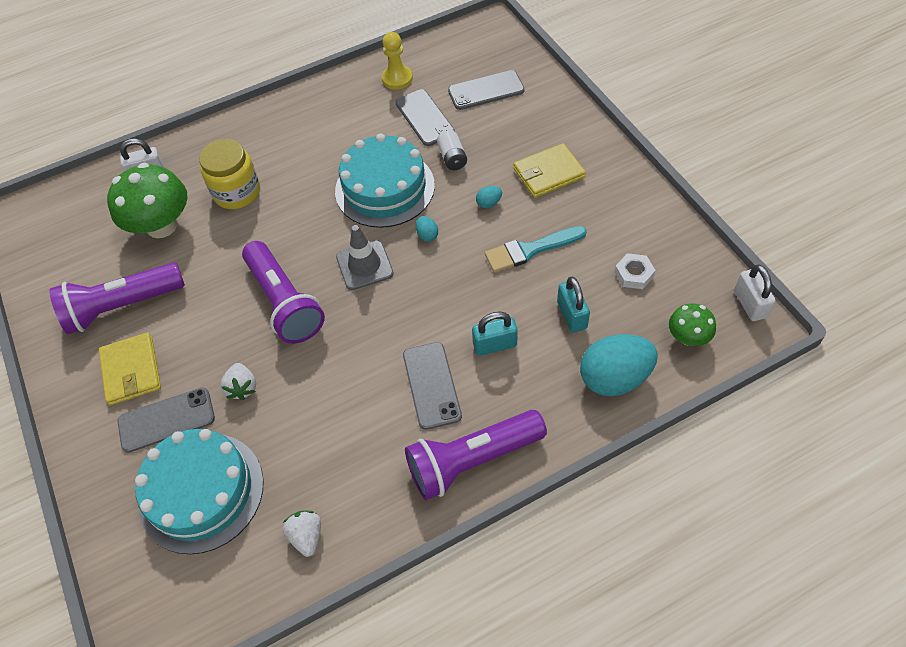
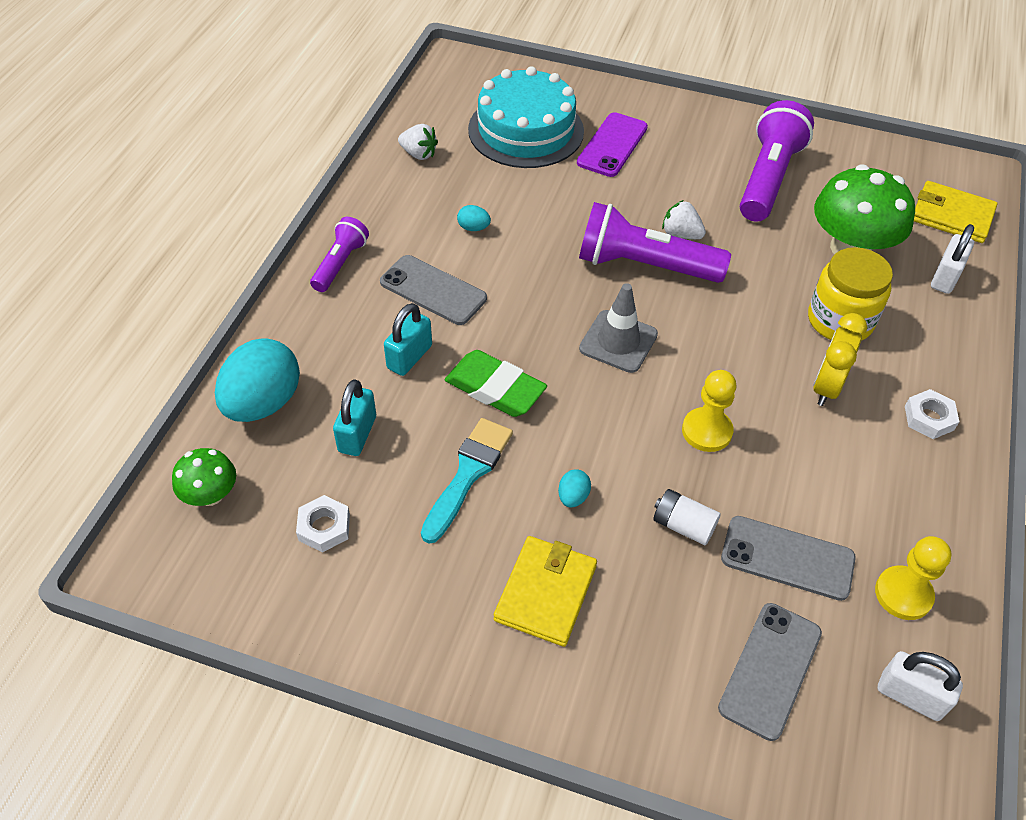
camera: 130 degrees right, 5 degrees down
(131, 371) = (686, 151): yellow wallet -> yellow wallet (951, 215)
(166, 420) = (612, 145): grey phone -> purple phone
(242, 387) = (587, 194): white strawberry -> white strawberry (681, 234)
(277, 124) = (929, 418): none -> white nut
(298, 167) = (826, 387): none -> yellow clock
(385, 188) = (707, 431): turquoise cake -> yellow pawn
(427, 235) = (596, 413): turquoise egg -> turquoise egg (473, 228)
(465, 287) = (495, 388): none -> green eraser
(472, 461) = (340, 263): purple flashlight -> purple flashlight, size x0.56
(572, 315) = (357, 434): turquoise padlock -> turquoise padlock turned 75 degrees clockwise
(749, 304) = (157, 584): white padlock -> white padlock (910, 696)

